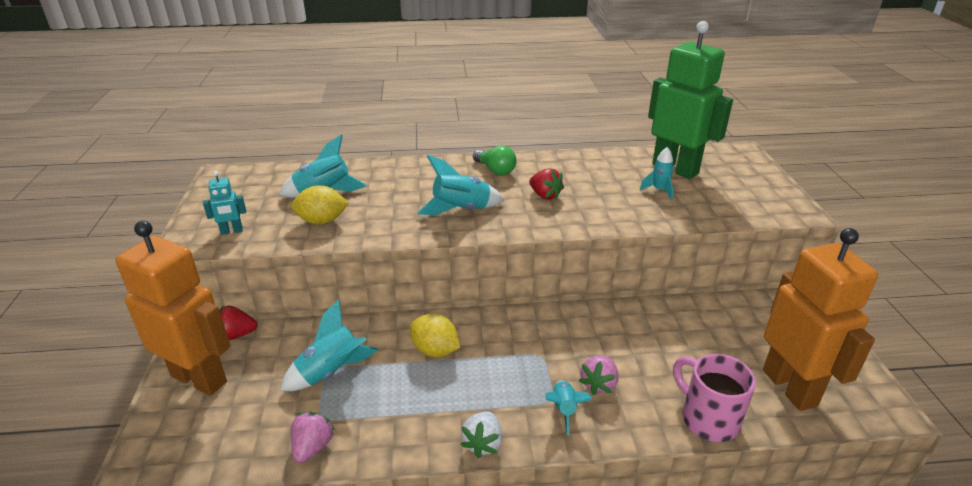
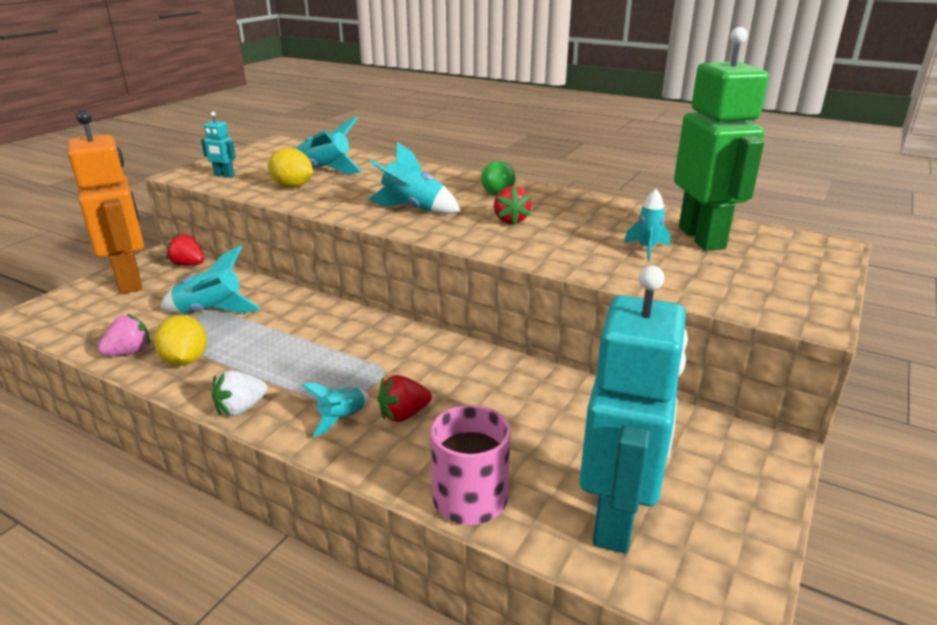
camera: 35 degrees right, 5 degrees down
(435, 350) = (304, 329): yellow lemon -> yellow lemon (185, 360)
(599, 384) = (404, 414): pink strawberry -> red strawberry
(790, 387) = (617, 519): orange robot -> turquoise robot

